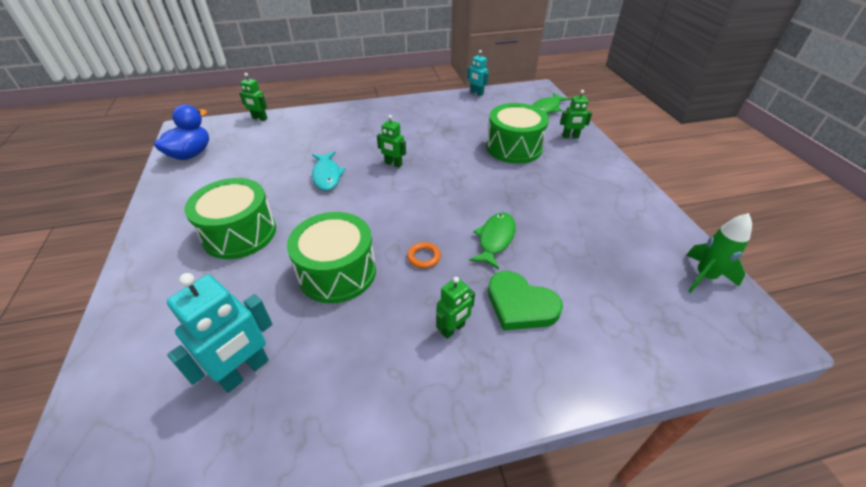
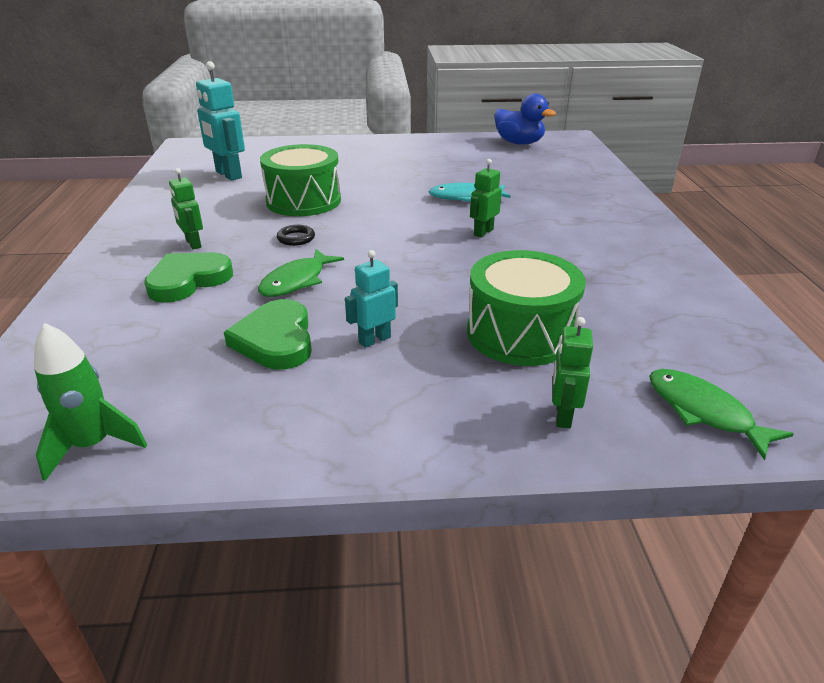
camera: 100 degrees right, 10 degrees down
(240, 233) = (381, 166): green drum -> none
(259, 118) = (600, 164): green robot -> none
(424, 257) = (296, 238): orange ring -> black ring
(476, 93) = (752, 326): turquoise robot -> turquoise robot (374, 340)
(495, 239) = (297, 281): green fish -> green fish turned 90 degrees clockwise
(570, 231) = (275, 340): none -> green heart

